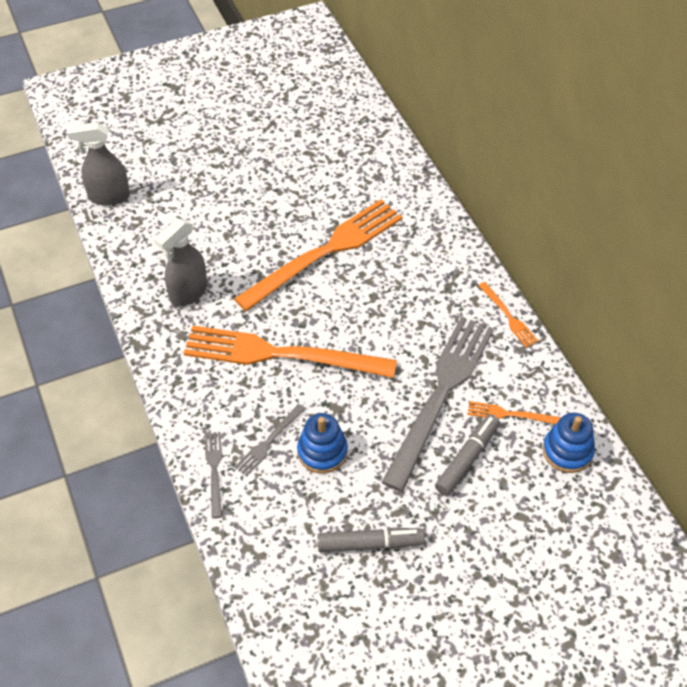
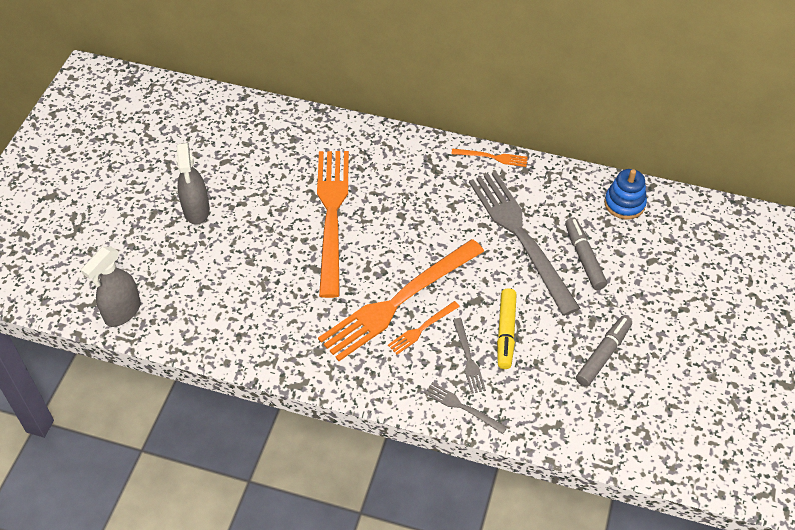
camera: 50 degrees left, 0 degrees up
(188, 293) = (281, 321): grey spray bottle -> grey spray bottle (196, 210)
(322, 452) = (506, 332): blue stacking toy -> yellow marker
(510, 414) = (570, 211): orange fork -> orange fork (422, 329)

